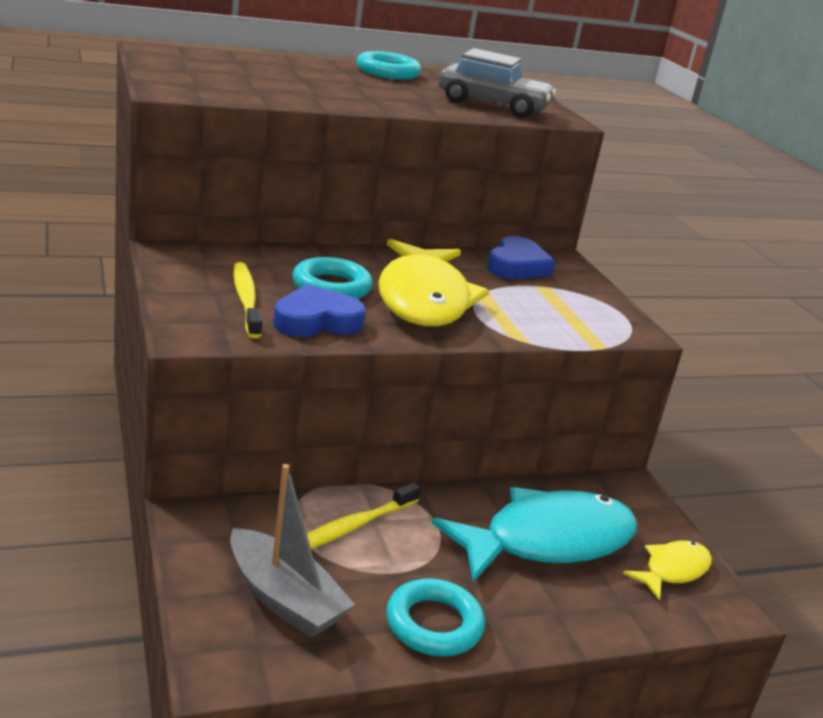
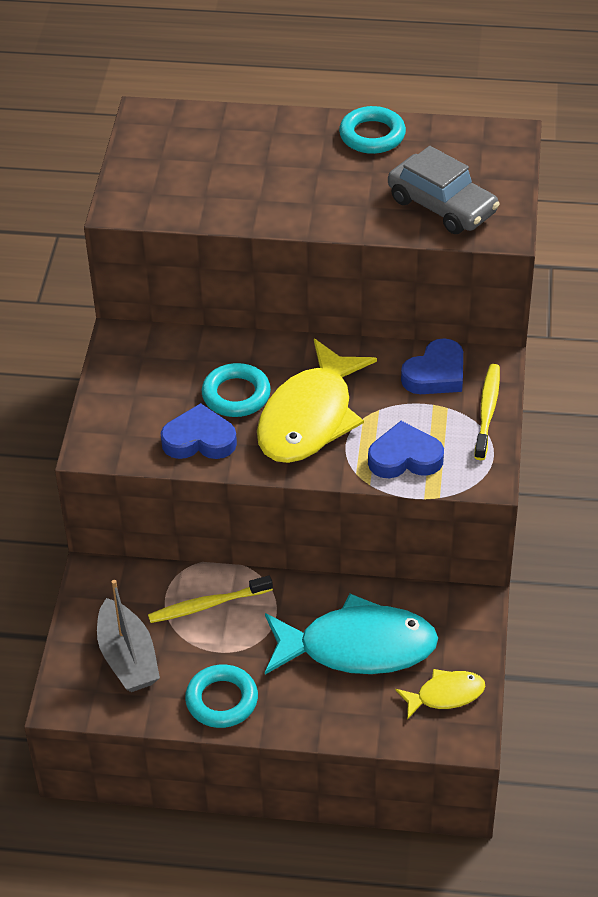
camera: 30 degrees right, 20 degrees up
(246, 300) = (155, 408): yellow toothbrush -> yellow toothbrush (487, 411)
(545, 321) = (405, 457): none -> blue heart

